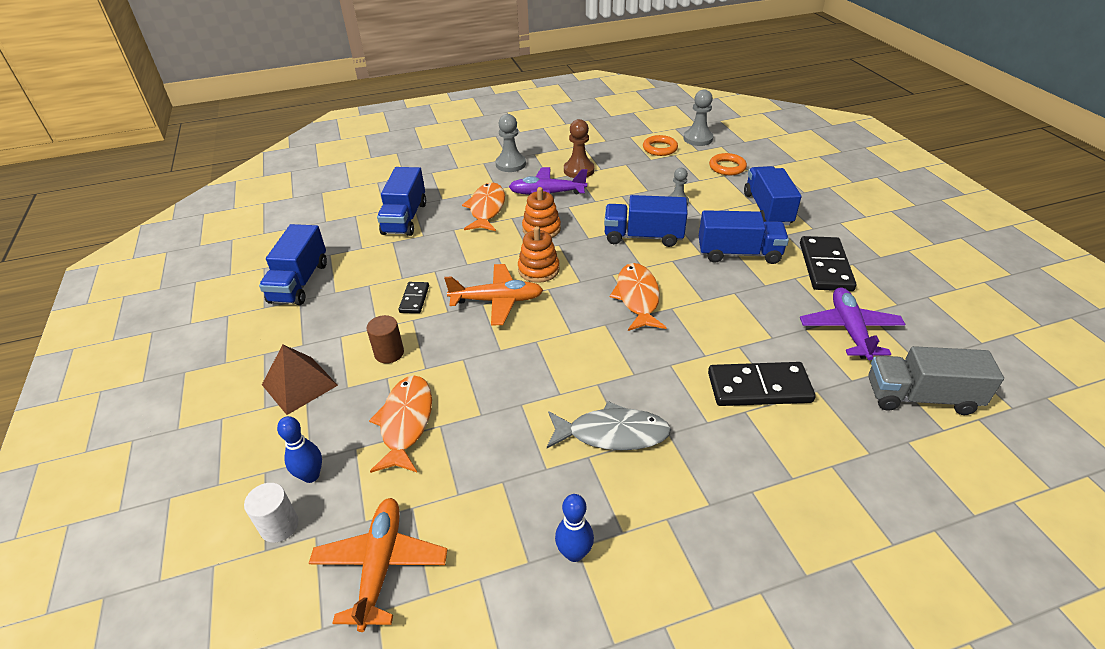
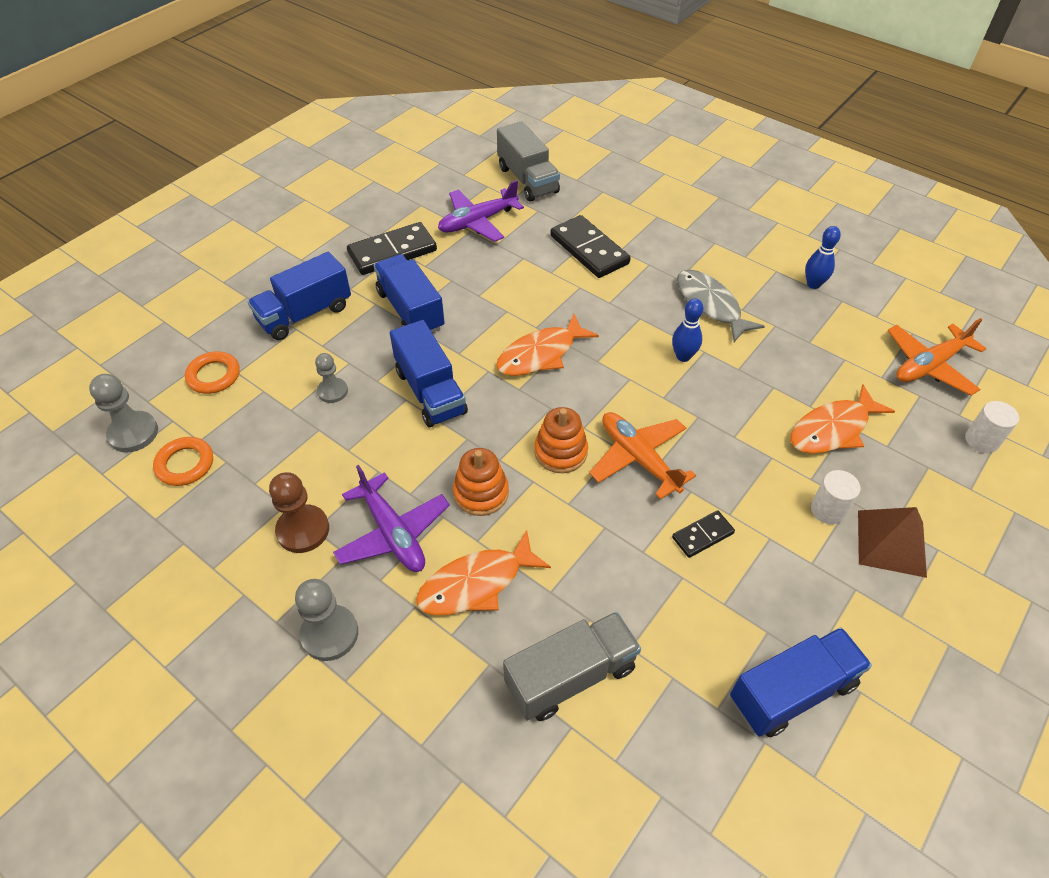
camera: 125 degrees left, 10 degrees up
(311, 475) = (936, 454): blue bowling pin -> blue bowling pin (683, 356)
(357, 369) = (828, 510): none -> white cylinder
(389, 353) = (786, 499): brown cylinder -> none
(405, 218) = (571, 676): blue truck -> grey truck

